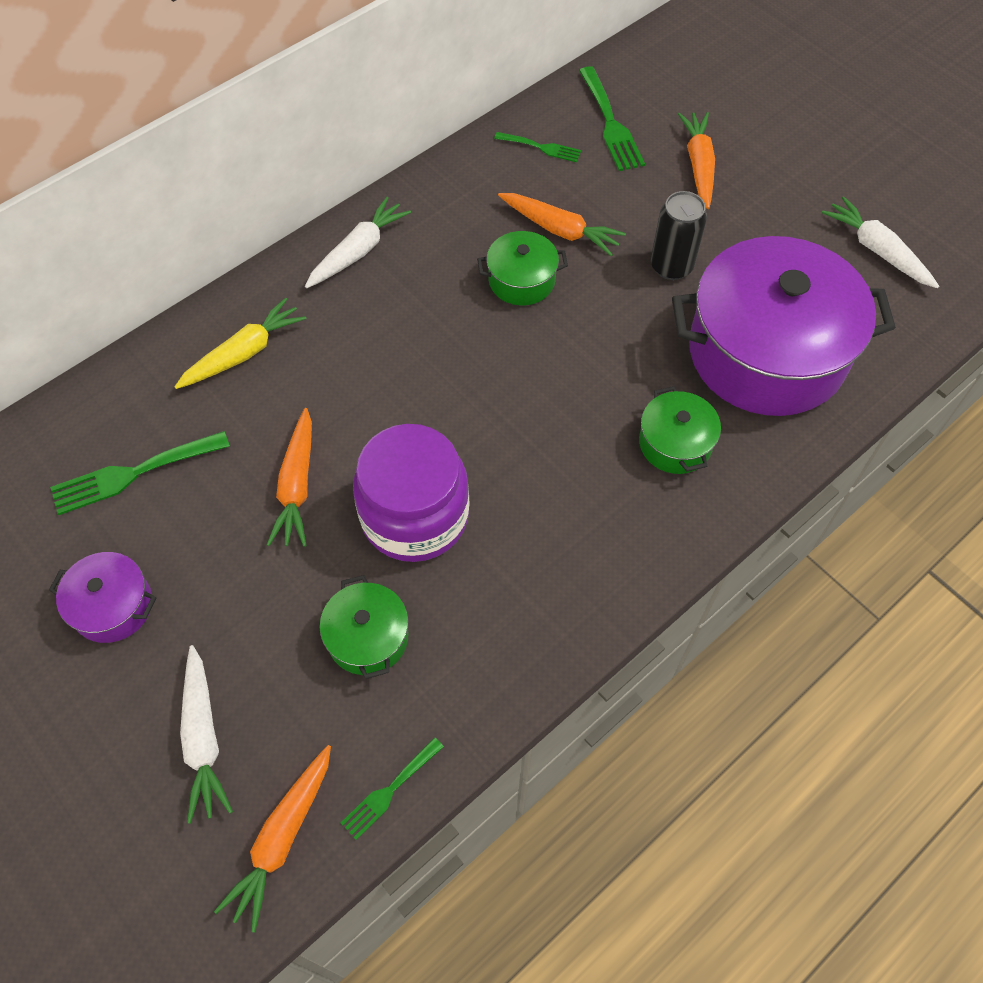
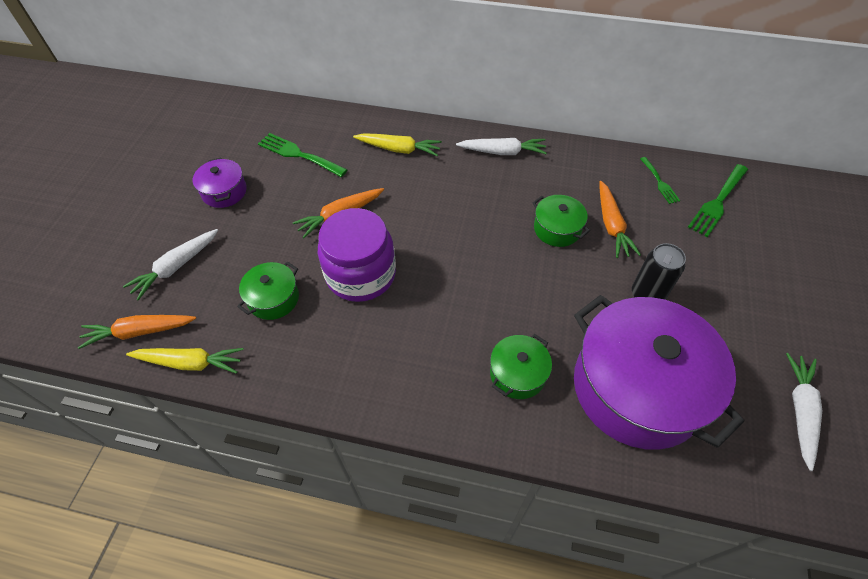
camera: 55 degrees right, 5 degrees down
(389, 791) = (190, 363): green fork -> yellow carrot
(698, 165) = (742, 264): orange carrot -> none

